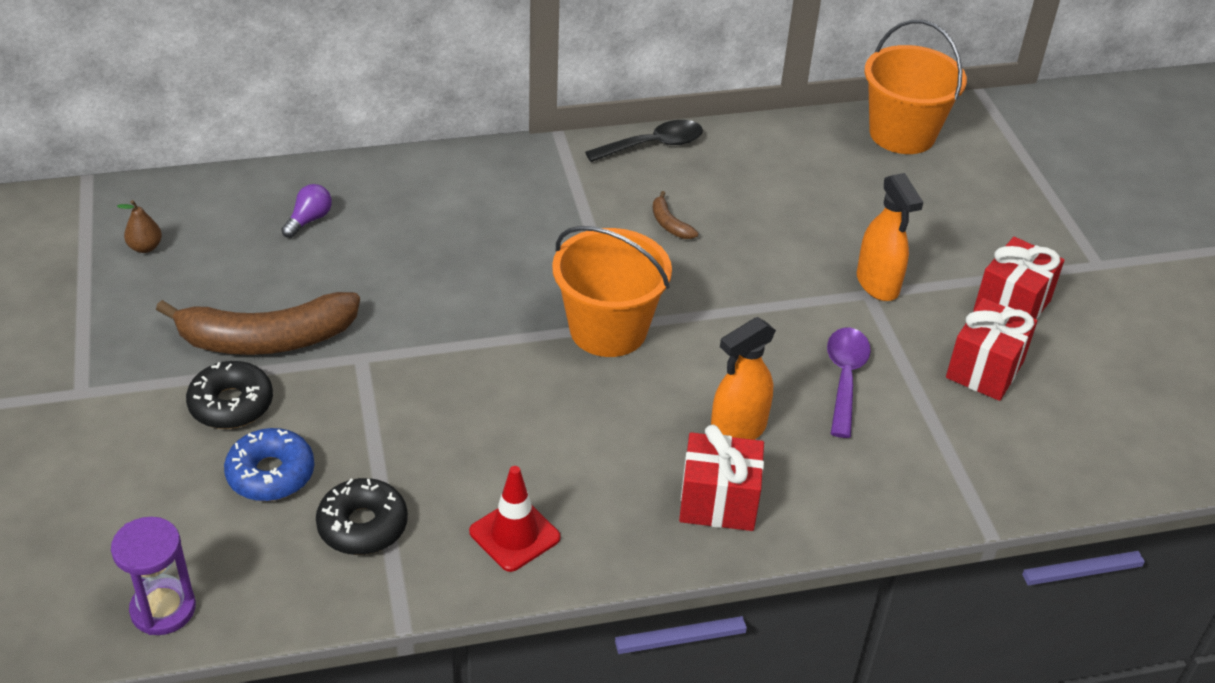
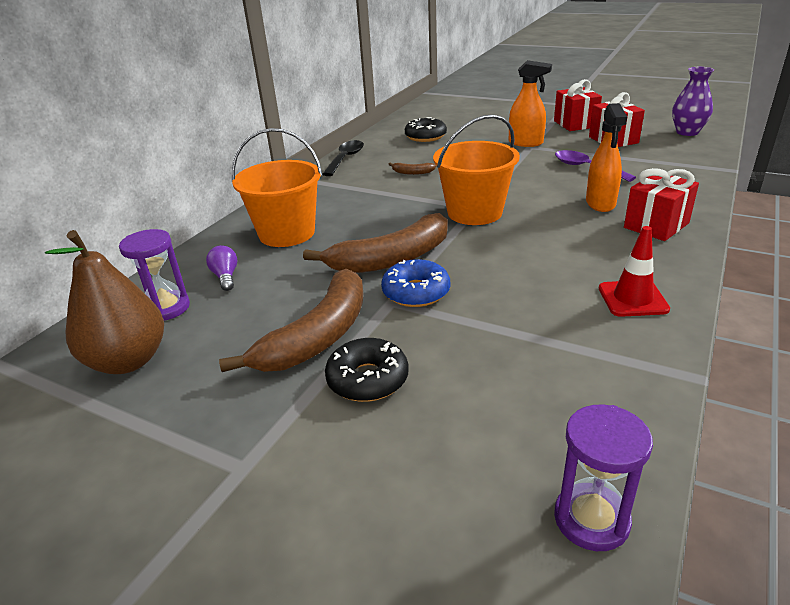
camera: 45 degrees left, 10 degrees down
(145, 247) = (128, 361): brown pear -> brown pear, size x2.41
(230, 217) = (166, 308): none -> purple hourglass
(271, 474) = (470, 386): blue donut -> blue donut (416, 292)
(362, 526) = (571, 360): black donut -> black donut (425, 136)
(441, 316) = (391, 259): none -> brown banana
(902, 134) = (429, 111): orange bucket -> orange bucket (287, 233)
(1108, 442) = (687, 132): none -> purple vase

